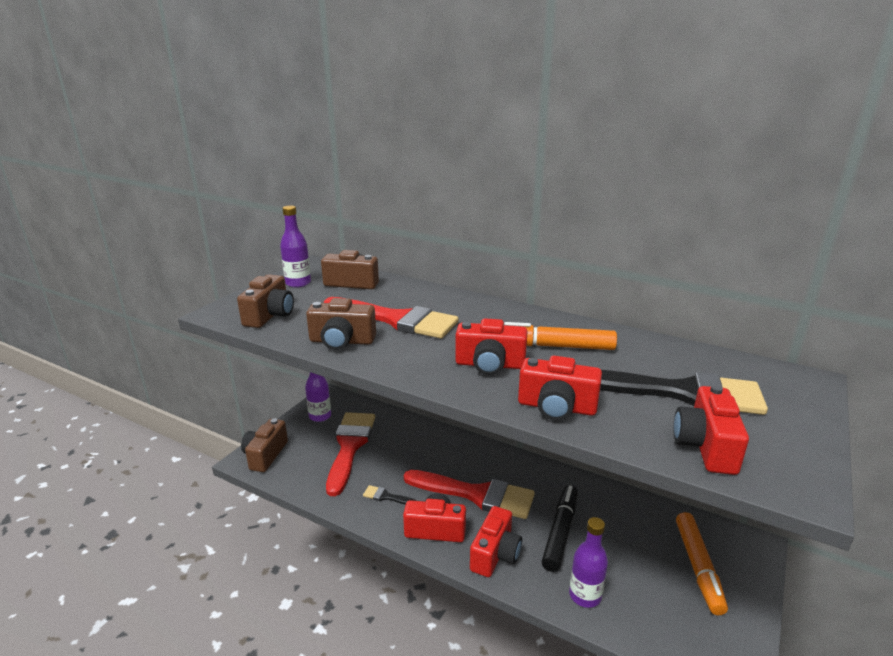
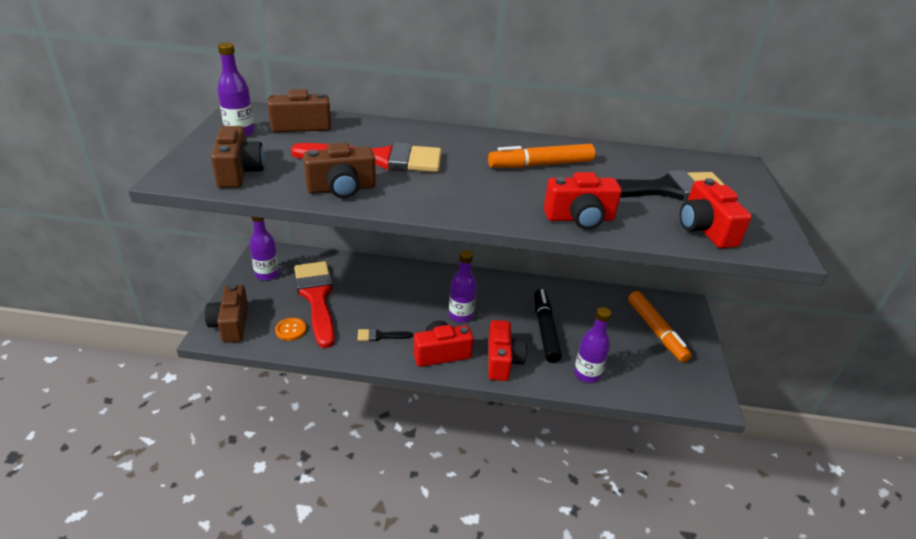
camera: 25 degrees left, 10 degrees up
(311, 471) = (291, 330): none -> orange button
(476, 494) = (460, 315): red brush -> purple bottle
(490, 365) = (498, 190): red camera -> none

